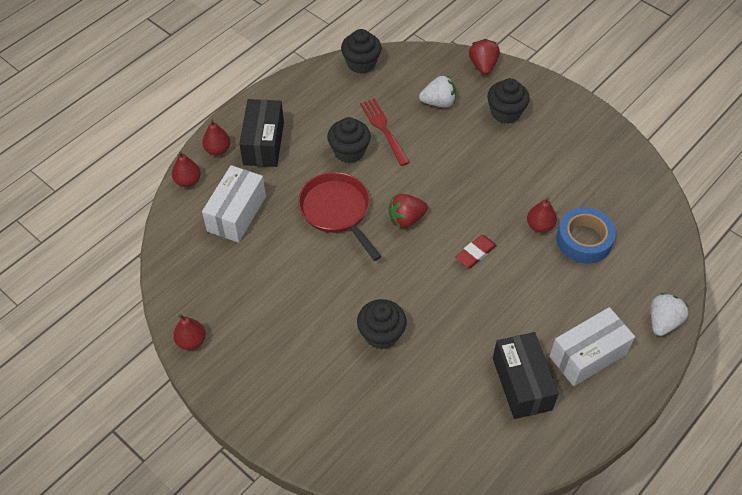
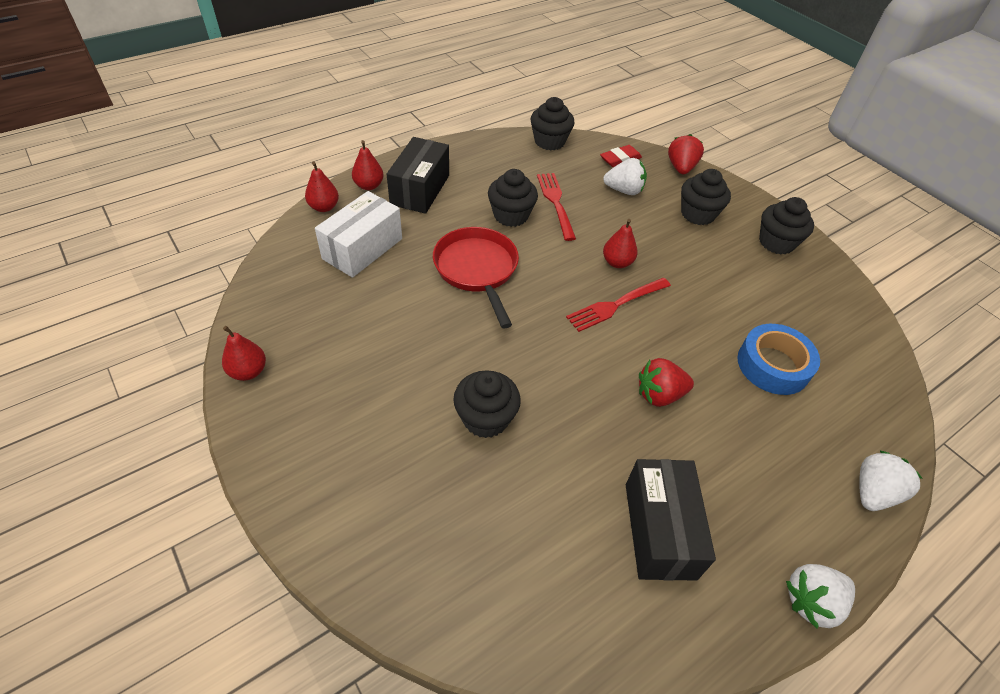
camera: 10 degrees right, 5 degrees down
(406, 219) = (556, 295): red strawberry -> red strawberry (659, 395)
(456, 216) = (616, 304): none -> red fork
(475, 253) = (631, 350): red eraser -> red eraser (620, 159)
(539, 226) = (718, 337): red pear -> red pear (617, 262)
(574, 126) = (776, 242): none -> black cupcake
(588, 355) = (760, 513): white box -> none
(627, 405) = (811, 601): none -> white strawberry

